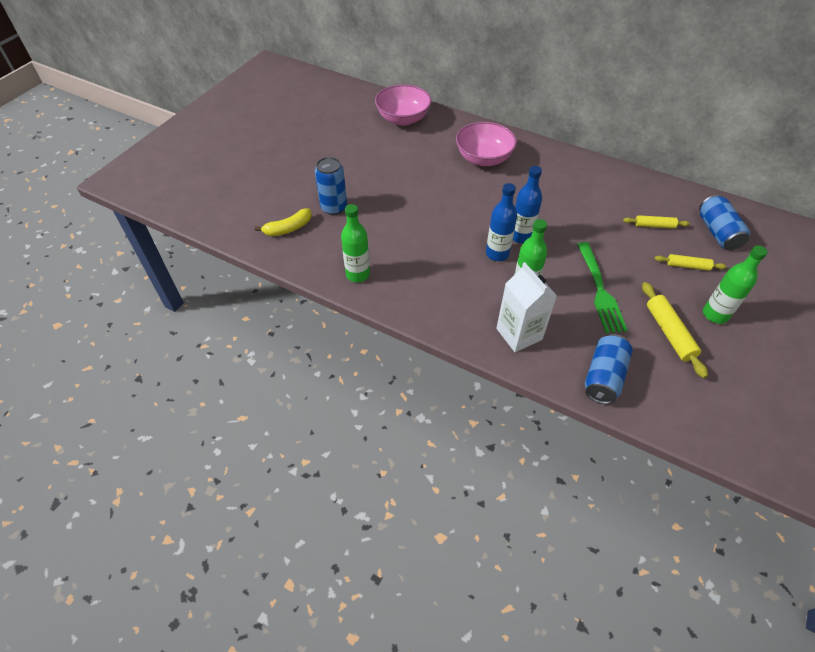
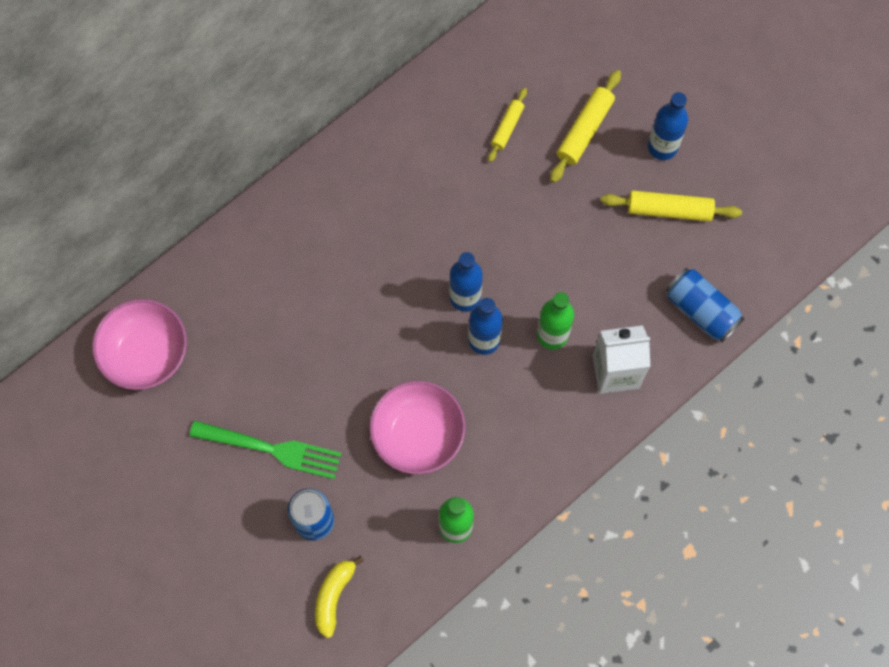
camera: 70 degrees left, 20 degrees up
(288, 228) = (334, 596): yellow banana -> yellow banana turned 150 degrees counterclockwise
(483, 158) = (292, 275): pink bowl -> pink bowl (418, 435)
(600, 290) = (585, 249): green fork -> green fork (272, 449)
(687, 266) = (584, 130): yellow rolling pin -> yellow rolling pin, size x1.58
(715, 315) = (662, 147): green bottle -> blue bottle
(717, 232) = (546, 62): blue can -> none

